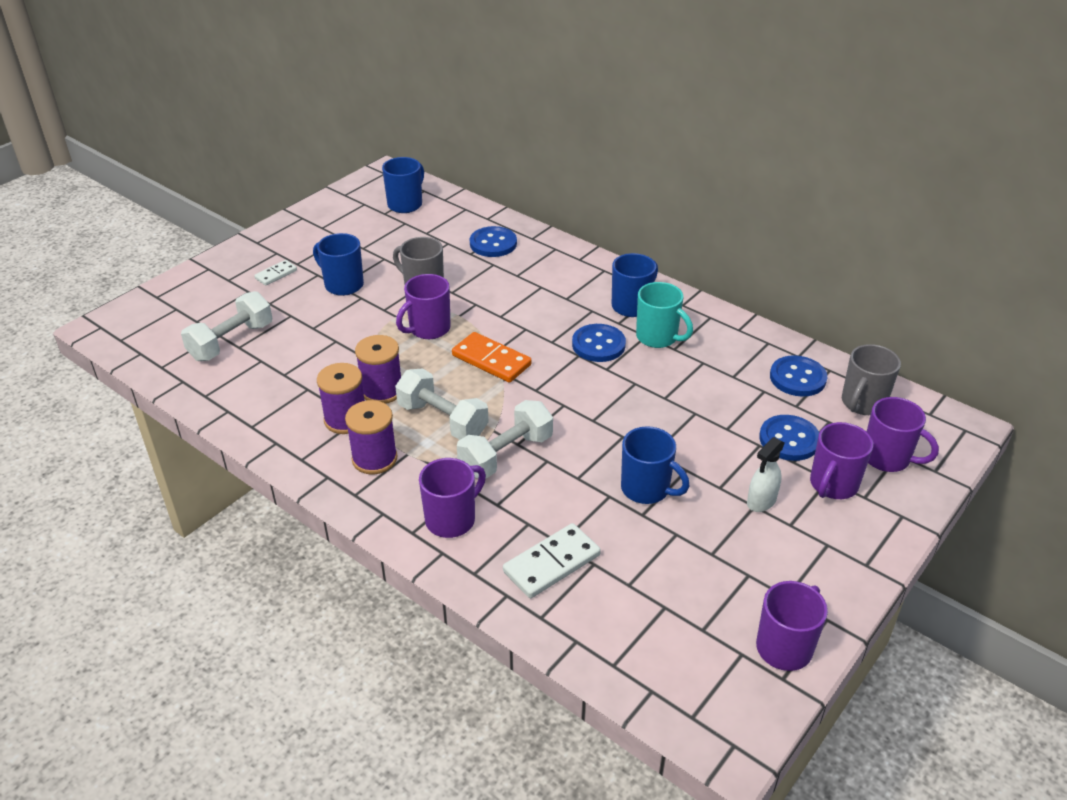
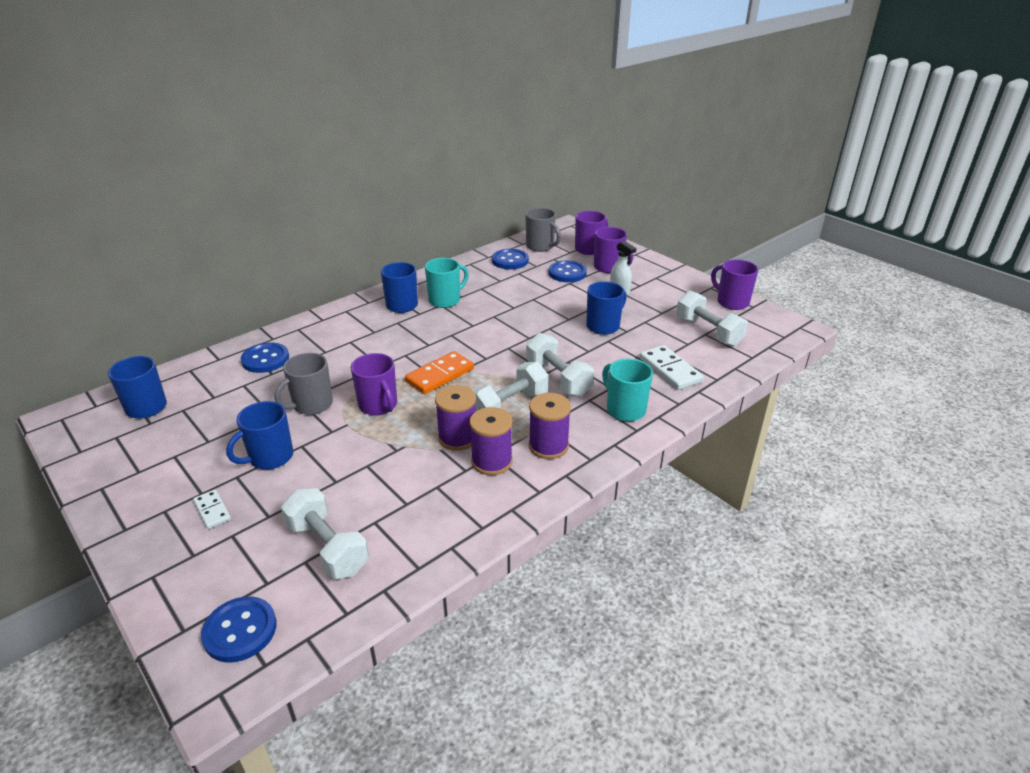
camera: 80 degrees left, 5 degrees down
(452, 519) = (624, 409): purple mug -> turquoise mug
(598, 345) = (442, 325): blue button -> blue button (240, 630)
(672, 610) = (708, 332): none -> white dumbbell

